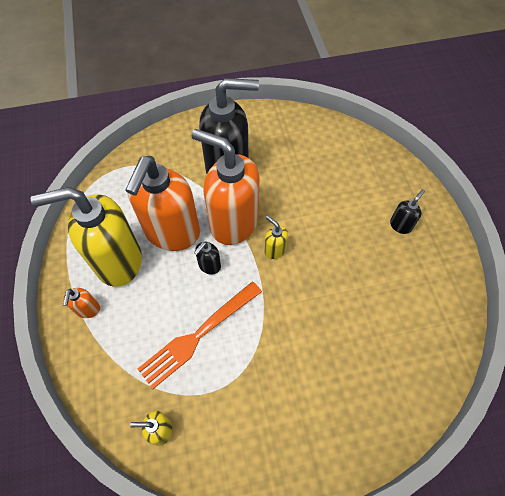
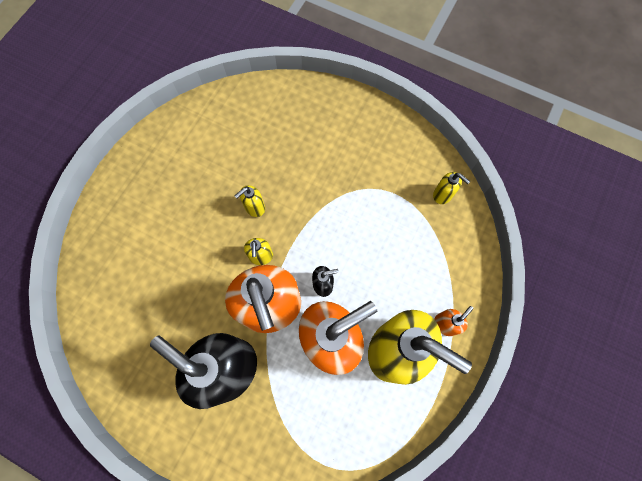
camera: 140 degrees left, 10 degrees up
(198, 335) = (373, 236): orange fork -> none
(316, 281) = (254, 207): none -> yellow soap dispenser
(400, 225) = (148, 197): black soap dispenser -> none

